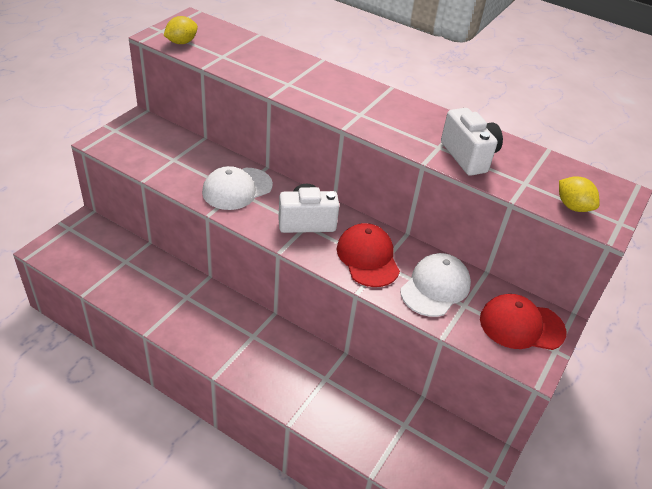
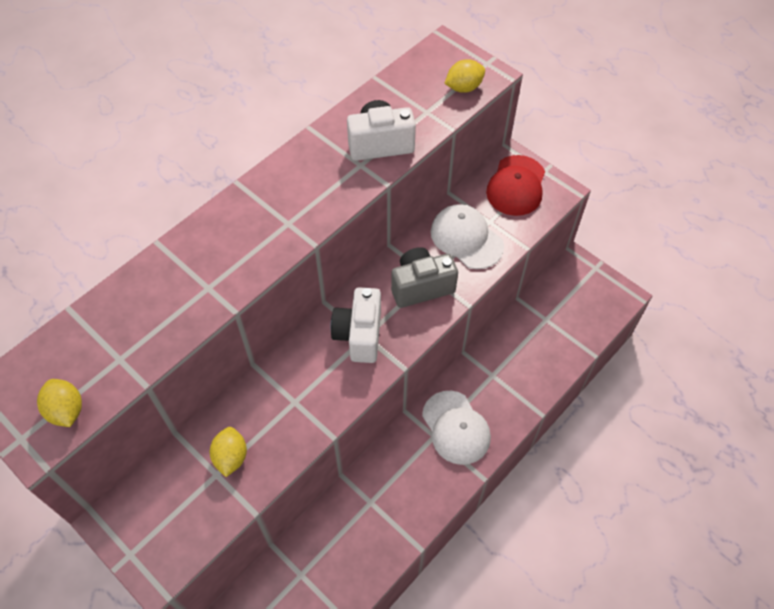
camera: 75 degrees left, 15 degrees up
(187, 164) = (231, 457): none -> yellow lemon
(237, 189) = (290, 401): white cap -> white cap (456, 428)
(368, 258) = (421, 286): red cap -> grey camera

